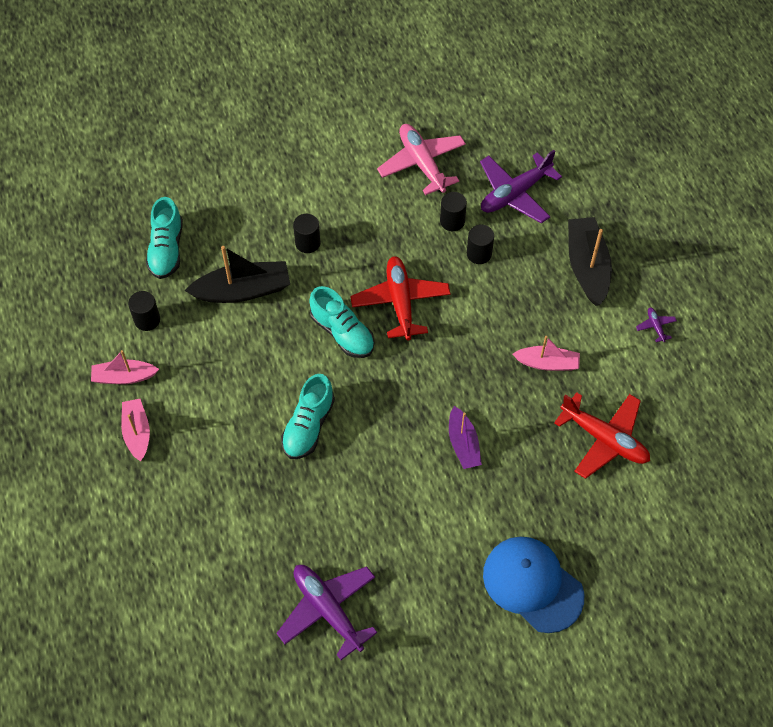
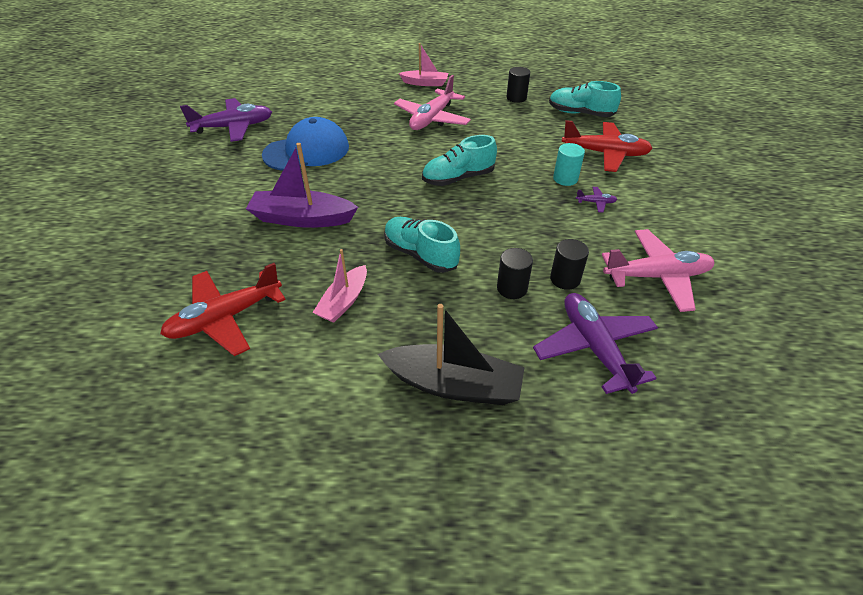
camera: 110 degrees right, 15 degrees down
(124, 377) = (472, 84): pink boat -> none
(229, 394) = (432, 119): none -> pink plane
(243, 290) = (526, 139): black boat -> none
(307, 243) = (565, 179): black cylinder -> turquoise cylinder
(308, 426) = (381, 146): turquoise shoe -> turquoise shoe (420, 254)
(400, 302) = (474, 217): red plane -> red plane (605, 154)
(463, 444) = (302, 218): purple boat -> purple boat, size x1.59
(532, 584) = (144, 223): blue cap -> blue cap (307, 151)
(655, 326) = (327, 428): purple plane -> purple plane (596, 202)

